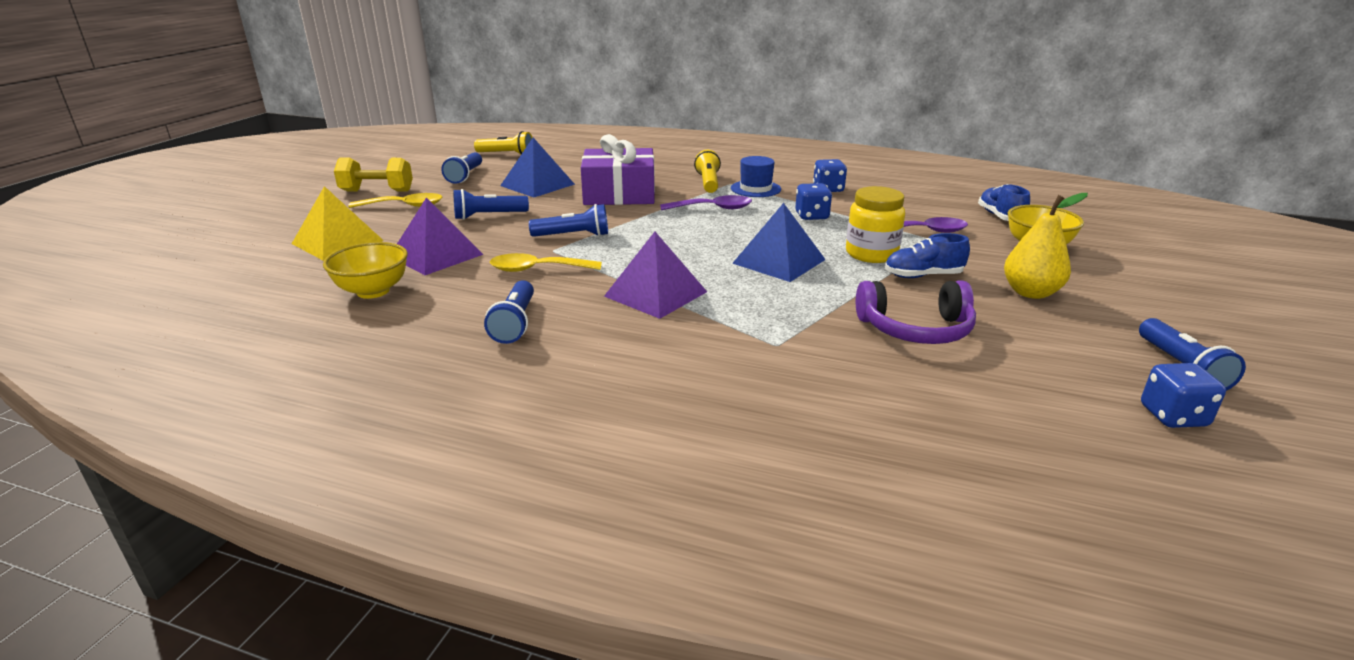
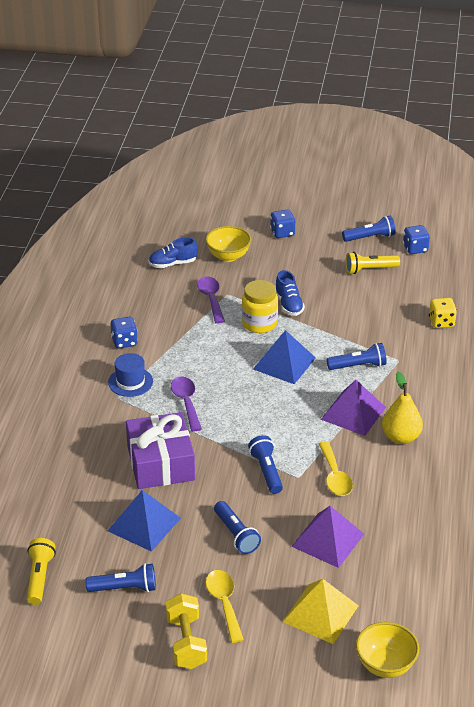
camera: 100 degrees left, 10 degrees up
(373, 291) = (398, 552): yellow bowl -> yellow bowl (385, 665)
(515, 323) = (415, 467): blue flashlight -> blue flashlight (358, 366)
(708, 183) = (118, 411): yellow flashlight -> yellow flashlight (369, 269)
(811, 216) = (192, 350): blue dice -> blue dice (282, 233)
(896, 406) = (441, 322): none -> yellow dice
(915, 329) = (361, 312): purple headphones -> none
(1030, 293) = (300, 268): yellow pear -> yellow pear (401, 437)

